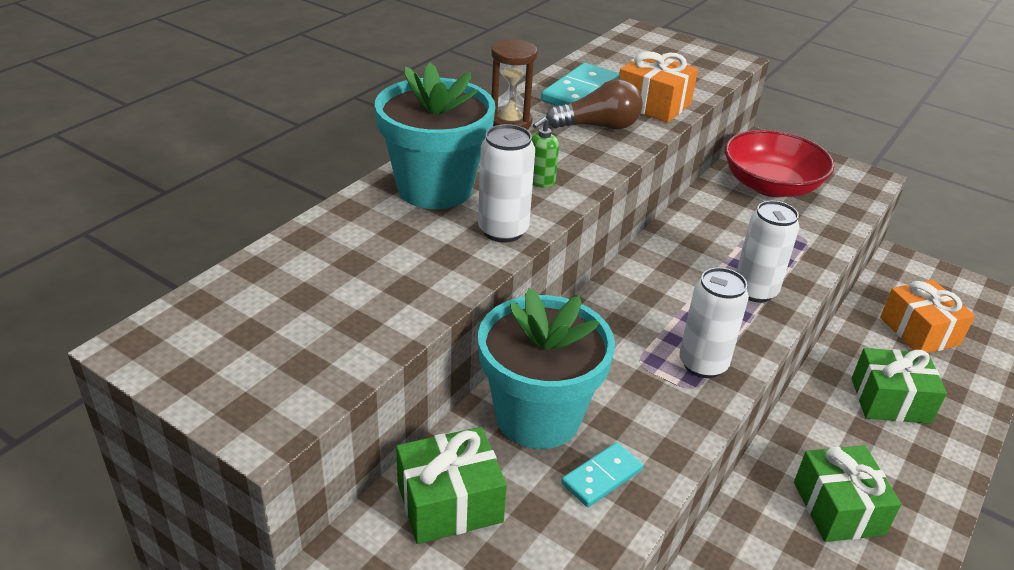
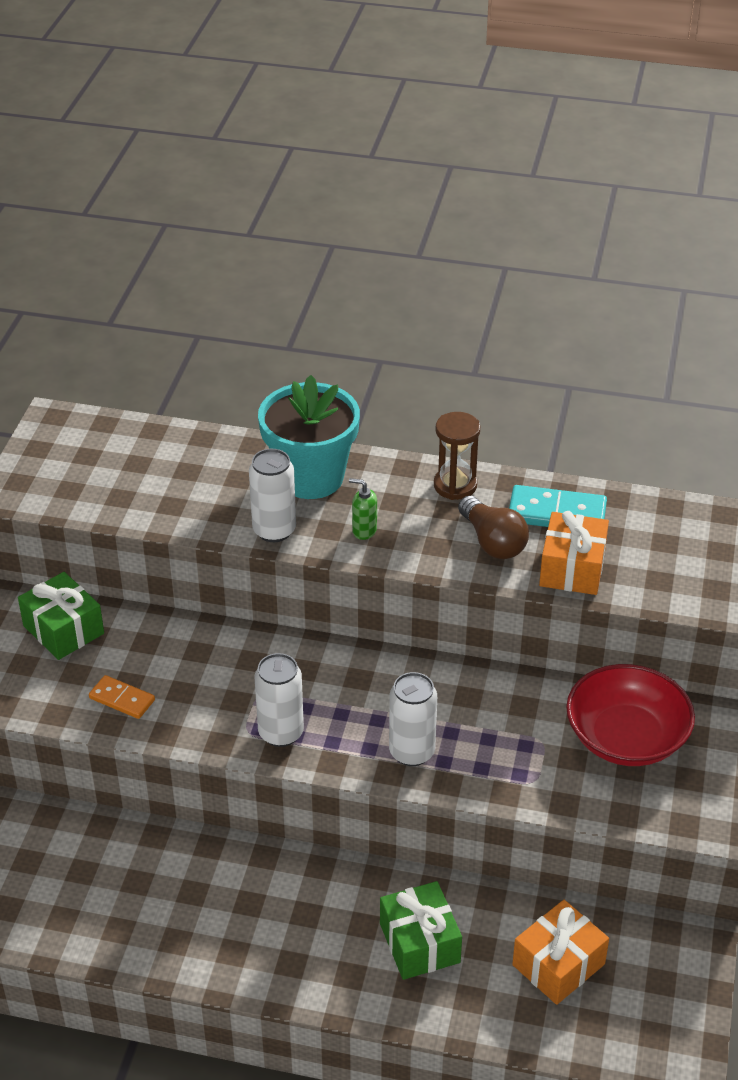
camera: 70 degrees right, 5 degrees up
(538, 417) = (166, 650): turquoise flower pot -> none
(601, 477) = (122, 699): turquoise domino -> orange domino
(838, 508) = (248, 912): green gift -> none

